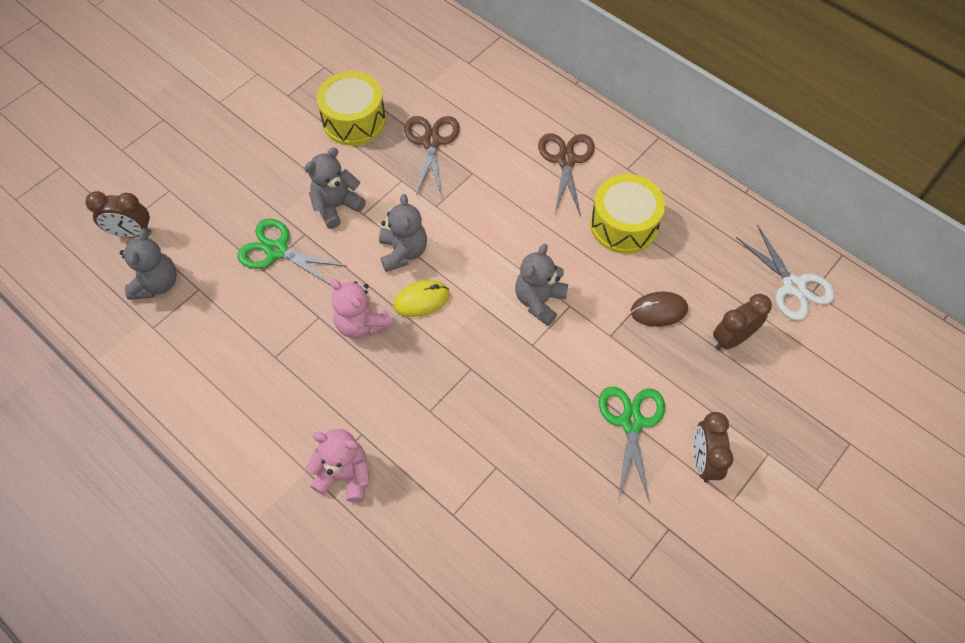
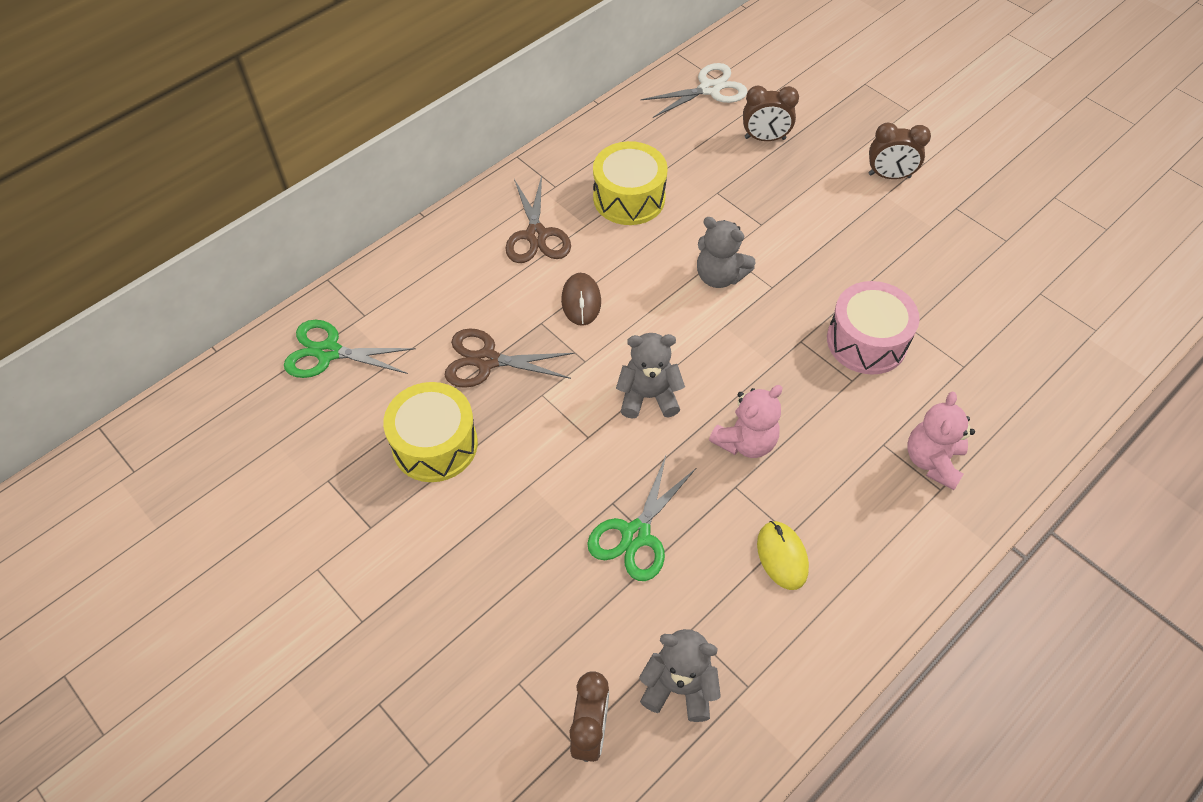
camera: 85 degrees left, 5 degrees down
(336, 206) = (573, 466): grey teddy bear -> none
(421, 300) = (715, 381): yellow mouse -> yellow mouse (782, 556)
(475, 425) = (866, 341): none -> pink drum
(566, 160) = (536, 235): brown scissors -> brown scissors turned 105 degrees counterclockwise
(632, 422) = (855, 219): green scissors -> green scissors (328, 352)
(658, 310) = (733, 185): brown mouse -> brown mouse (581, 301)
(732, 338) = (765, 138): brown clock -> brown clock turned 60 degrees counterclockwise

